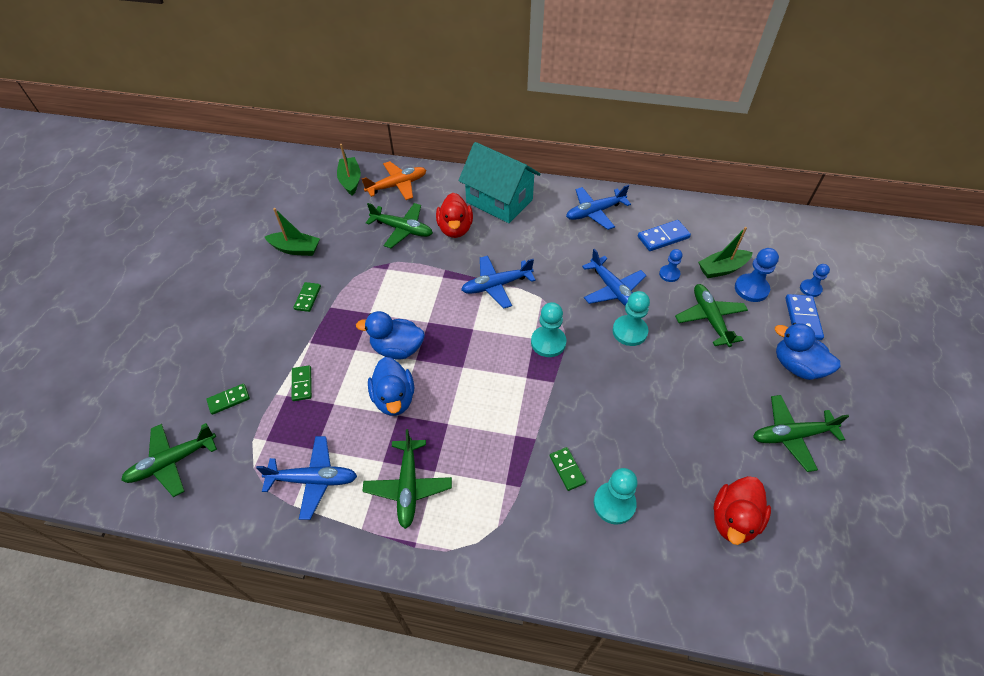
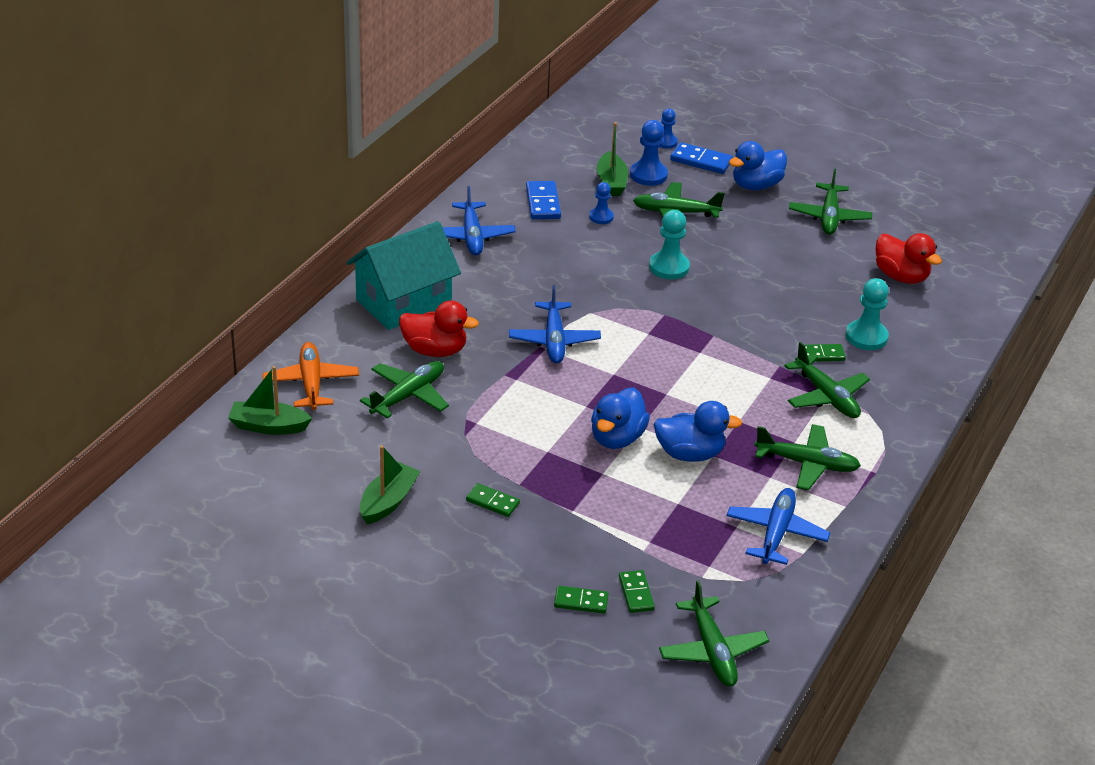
camera: 75 degrees left, 15 degrees down
(302, 384) = (637, 526): green domino -> green domino (581, 602)
(508, 485) = (826, 396): none -> green plane
(548, 342) = (659, 325): turquoise pawn -> none
(613, 290) = (605, 260): blue plane -> none

